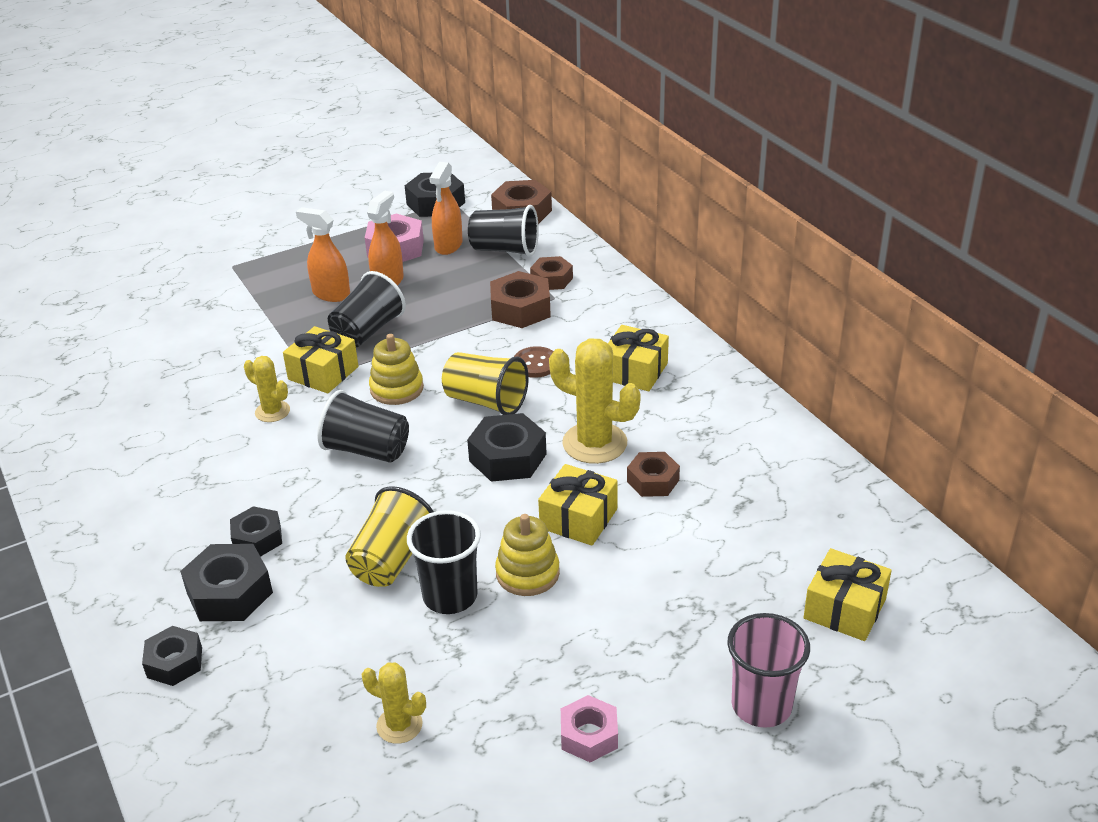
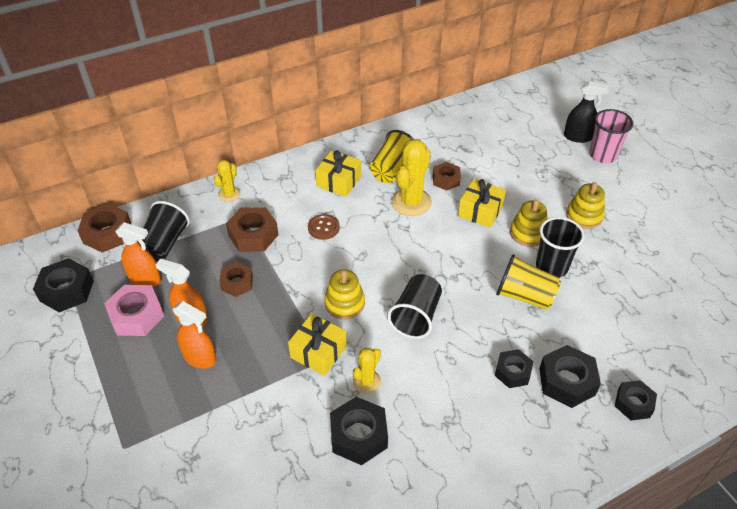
camera: 90 degrees left, 10 degrees up
(331, 294) = (200, 358): orange spray bottle -> orange spray bottle turned 90 degrees counterclockwise
(367, 331) = (264, 327): black cup -> none
(399, 725) = (651, 285): yellow cactus -> yellow cactus (229, 194)
(486, 401) = (364, 253): yellow cup -> yellow cup (392, 170)
(508, 457) = (424, 242): black nut -> black nut (358, 435)
(551, 279) = (217, 218): brown nut -> brown nut (237, 283)
(574, 653) = (584, 216): none -> yellow stacking toy
(589, 735) = (636, 212): pink nut -> none
(815, 671) = (578, 137): none -> black spray bottle
(844, 609) = (536, 124): yellow gift -> none

